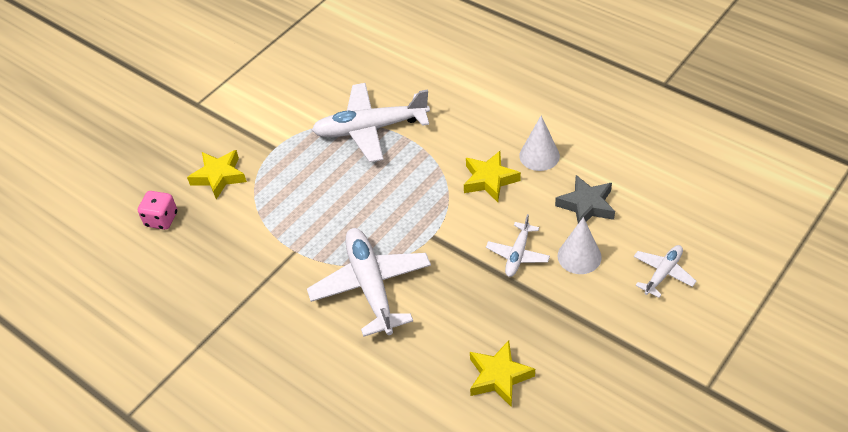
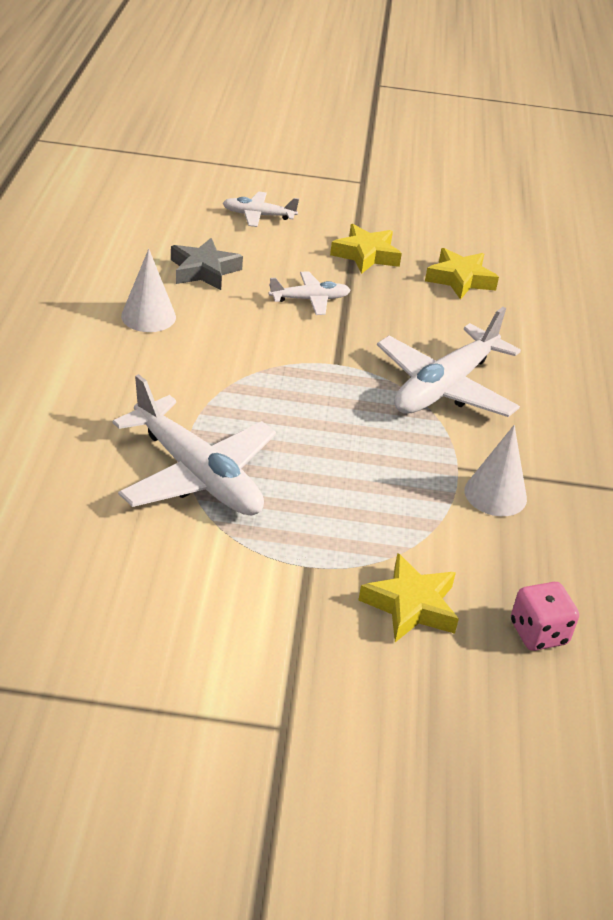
camera: 130 degrees left, 10 degrees down
(489, 180) = (216, 343): yellow star -> yellow star (366, 255)
(579, 256) = (278, 263): white cone -> white cone (495, 494)

